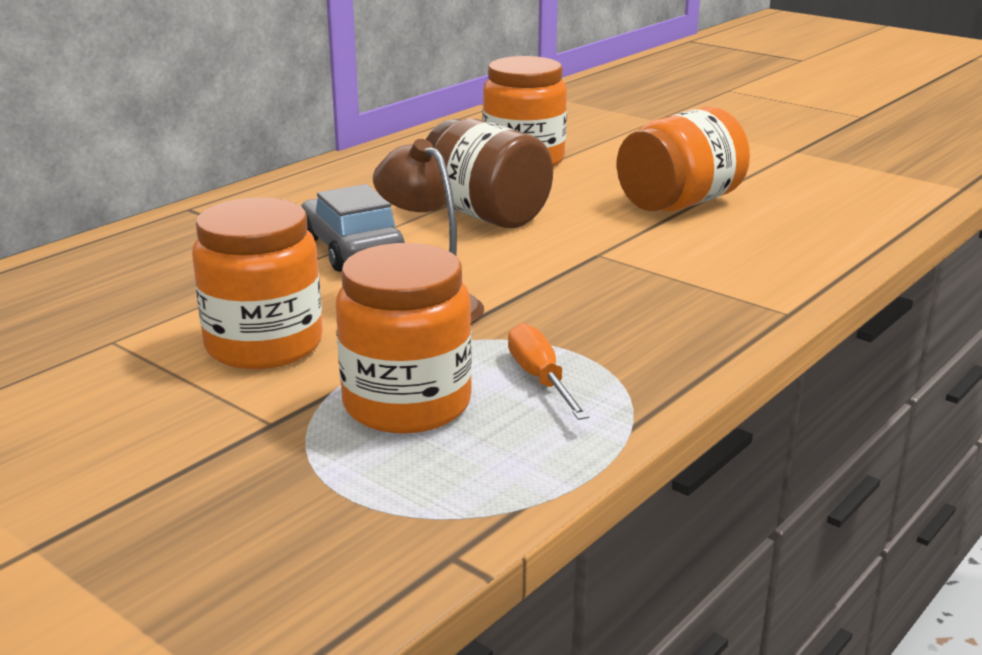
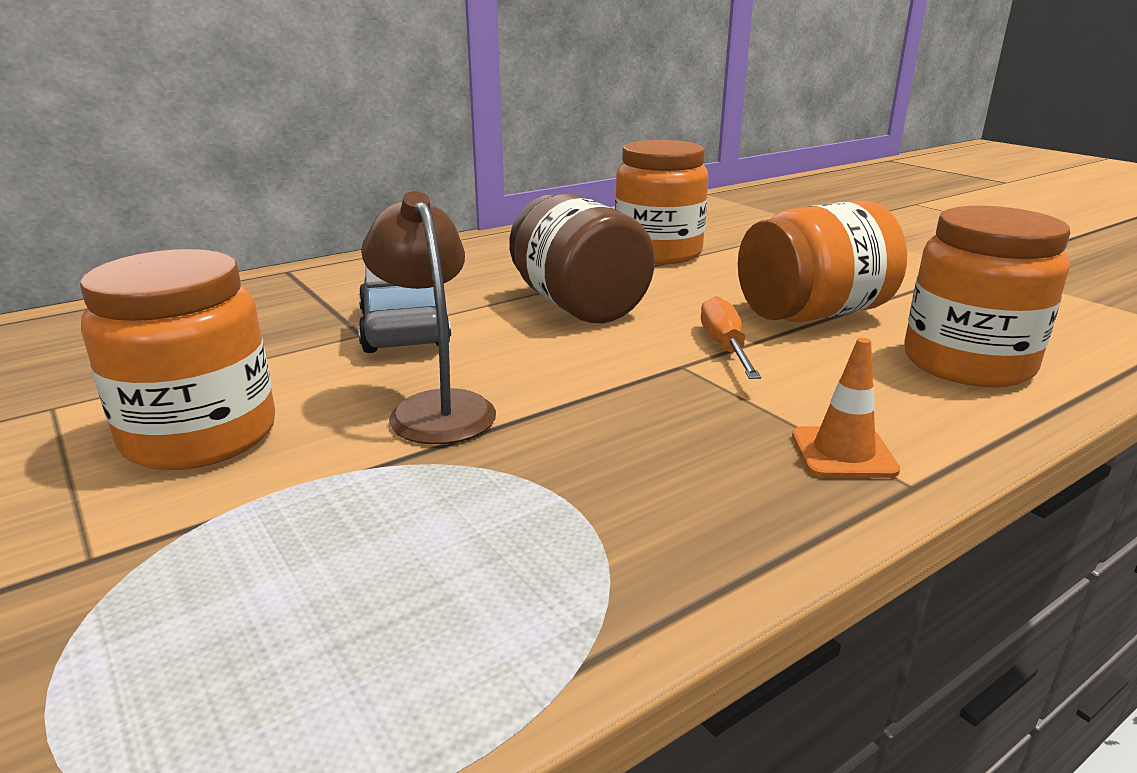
camera: 15 degrees right, 0 degrees up
(407, 404) = (285, 557): orange jar -> orange jar (967, 363)
(540, 379) = (495, 544): orange screwdriver -> orange screwdriver (725, 347)
(738, 300) = (843, 453): none -> orange traffic cone

